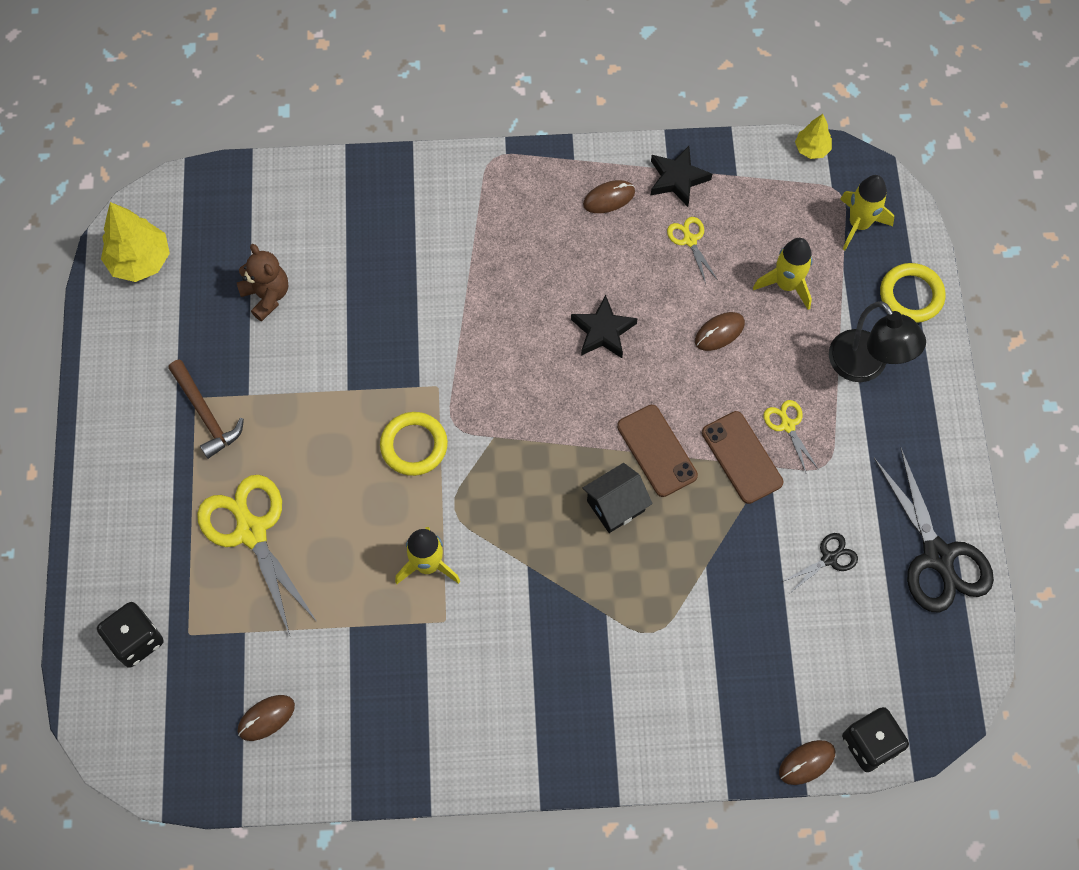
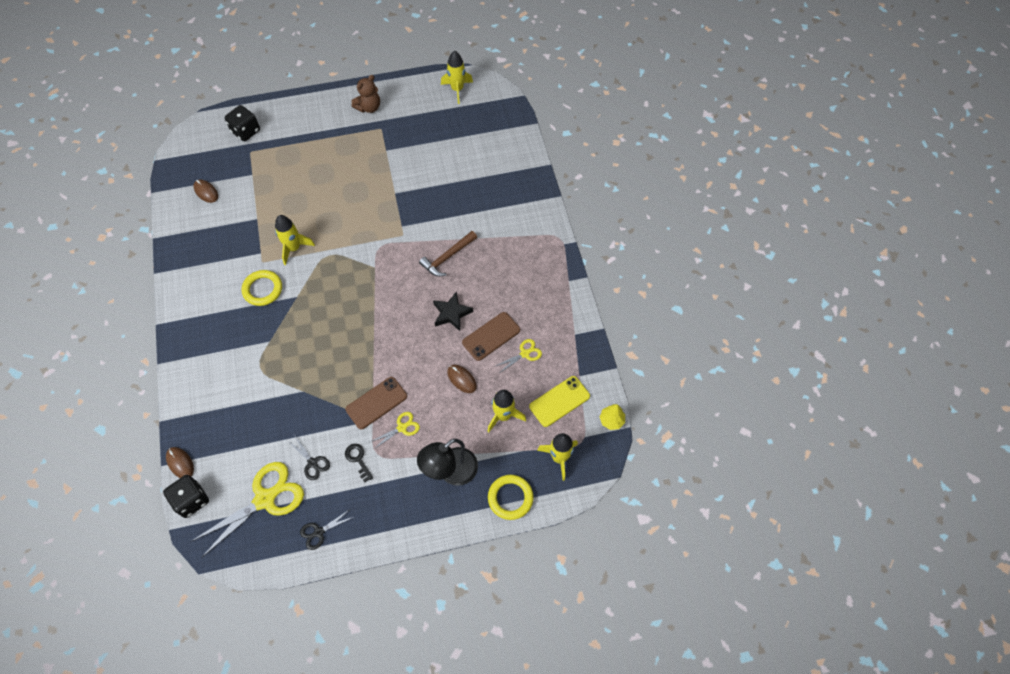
camera: 80 degrees right, 5 degrees down
(140, 261) = (457, 89): yellow tree -> yellow rocket
(206, 414) = (372, 134): brown hammer -> brown hammer (447, 257)
(251, 531) = (307, 166): yellow scissors -> yellow scissors (265, 499)
(267, 295) = (446, 146): brown teddy bear -> brown teddy bear (369, 107)
(414, 445) = (364, 229): yellow ring -> yellow ring (263, 289)
(609, 198) = (545, 303): brown mouse -> none
(615, 506) = (337, 336): black house -> none
(657, 451) = (375, 354): brown phone -> brown phone (491, 336)
(677, 179) = (568, 340): black star -> none
(773, 208) = (559, 401): none -> yellow phone
(831, 492) = (358, 459): none -> black key
(937, 556) = (319, 532): black scissors -> black scissors, size x0.47

